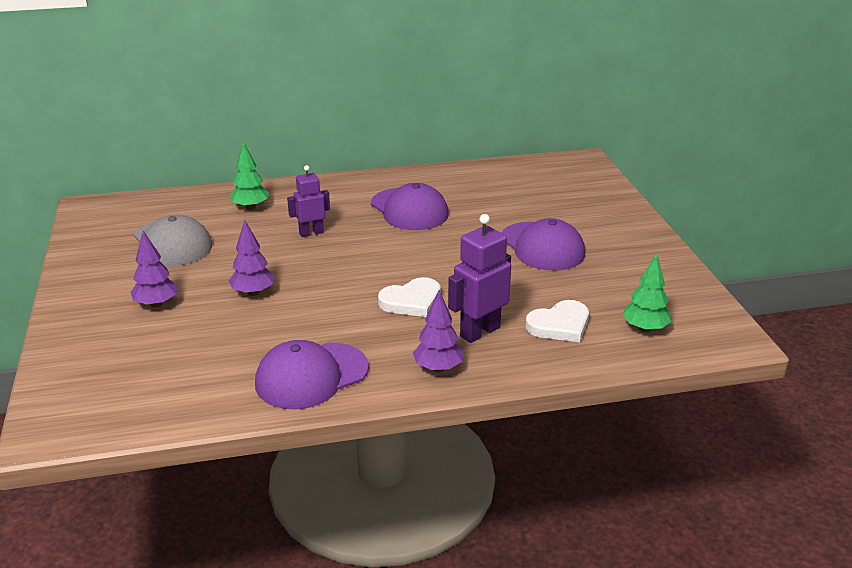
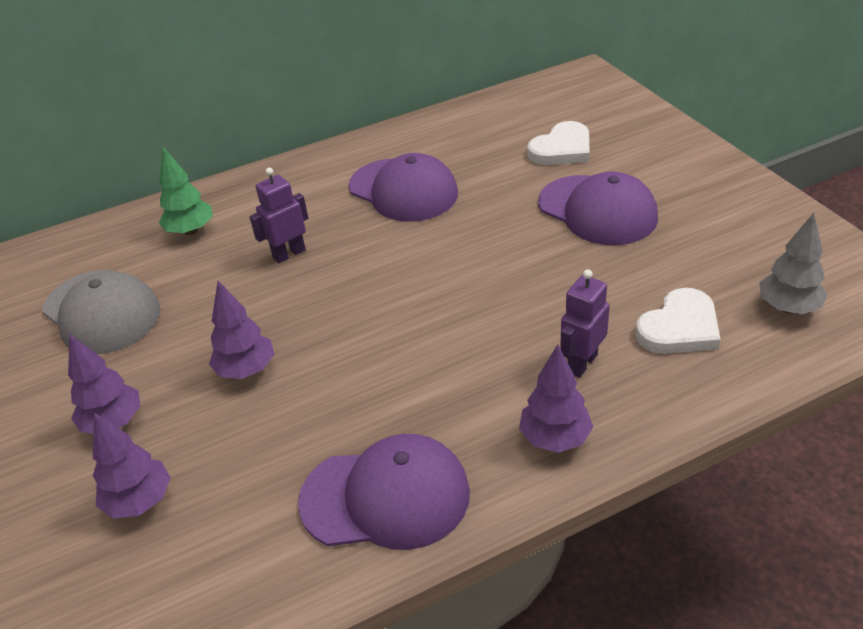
camera: 10 degrees left, 10 degrees up
(156, 347) = (140, 501): none -> purple tree
(311, 376) = (386, 497): purple cap -> purple cap turned 135 degrees counterclockwise
(411, 301) = (469, 334): white heart -> white heart (562, 149)
(479, 332) = (582, 363): purple robot -> purple robot, size x0.66
(644, 328) = (788, 308): green tree -> grey tree

